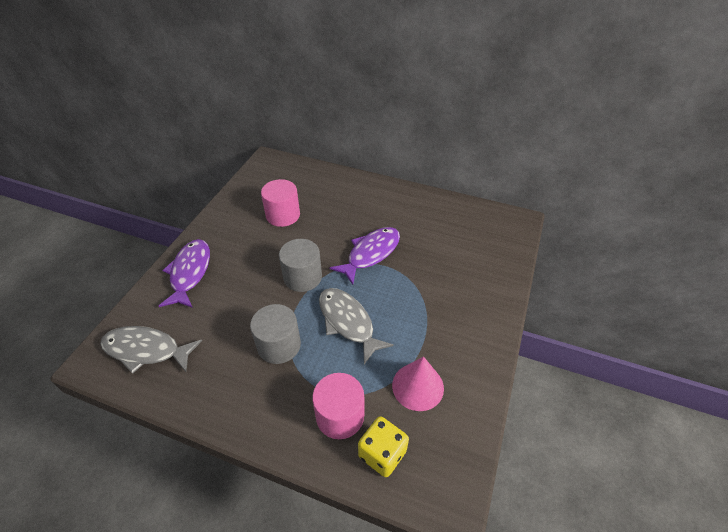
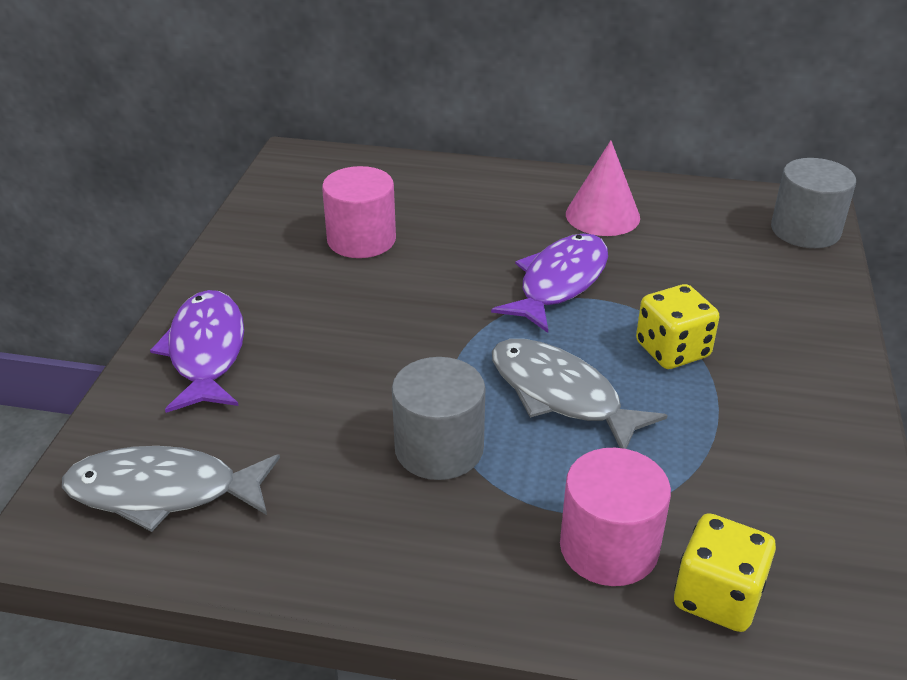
camera: 10 degrees left, 10 degrees down
(302, 277) = (441, 333): grey cylinder -> grey cylinder (805, 230)
(413, 303) = (672, 350): none -> yellow dice
(418, 386) = (738, 479): pink cone -> pink cone (602, 215)

